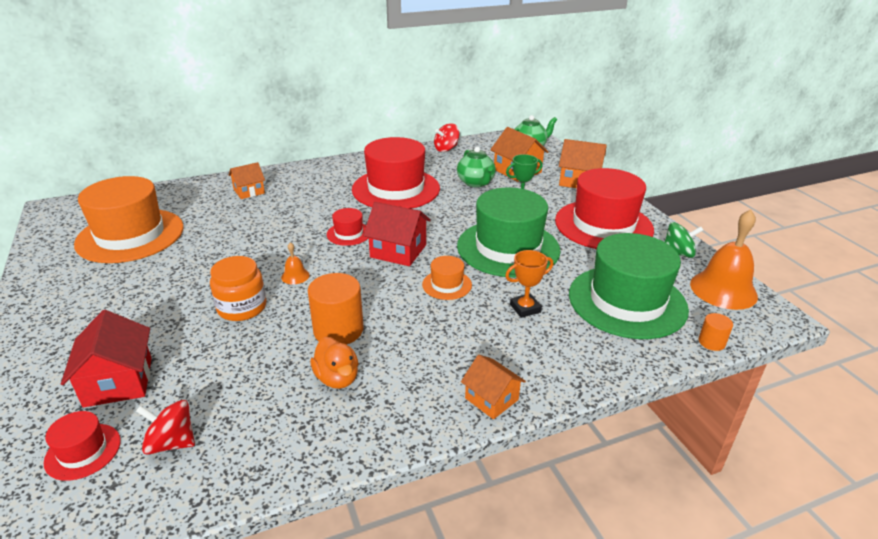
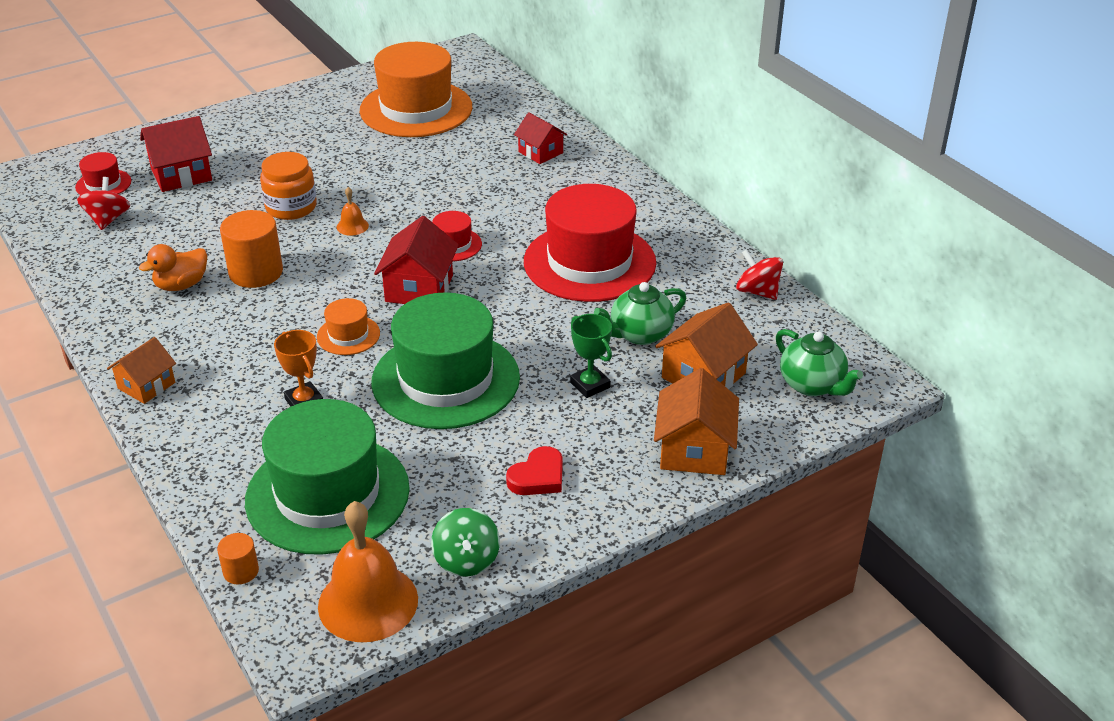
camera: 80 degrees right, 5 degrees up
(249, 191) = (540, 152): orange house -> red house
(603, 225) = (538, 477): red hat -> red heart

